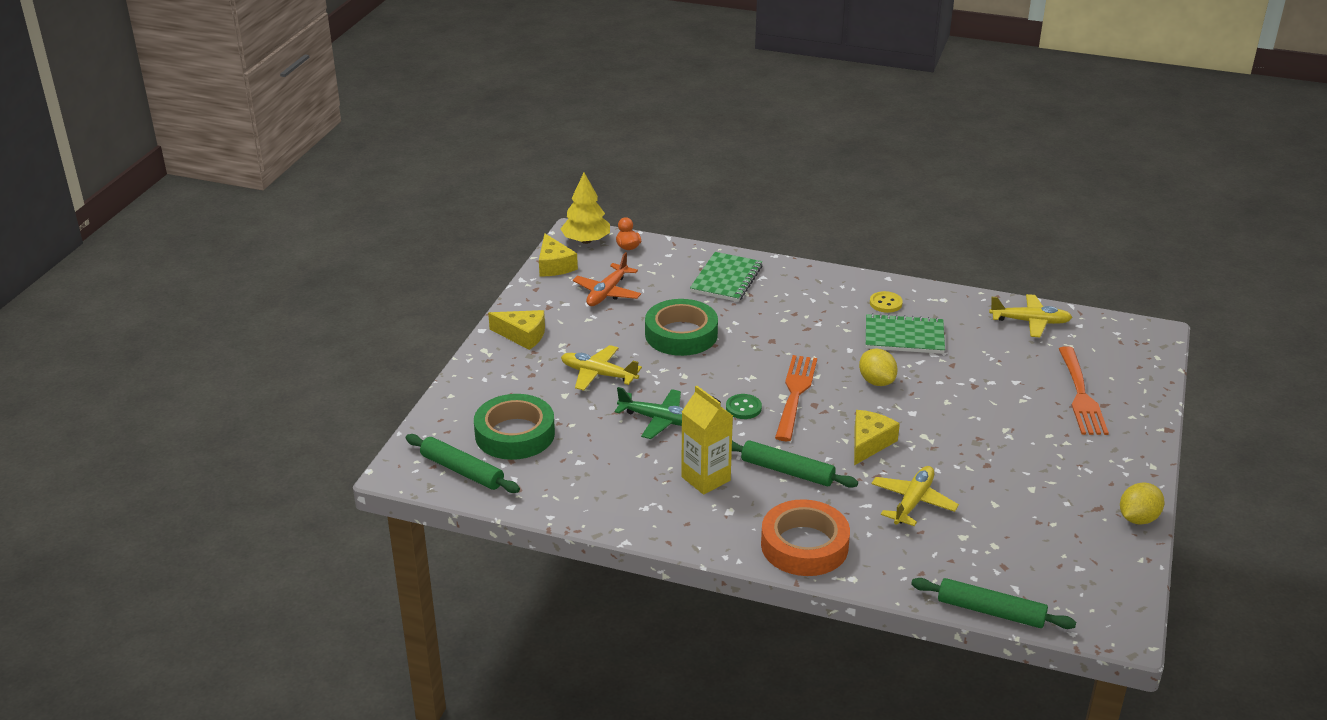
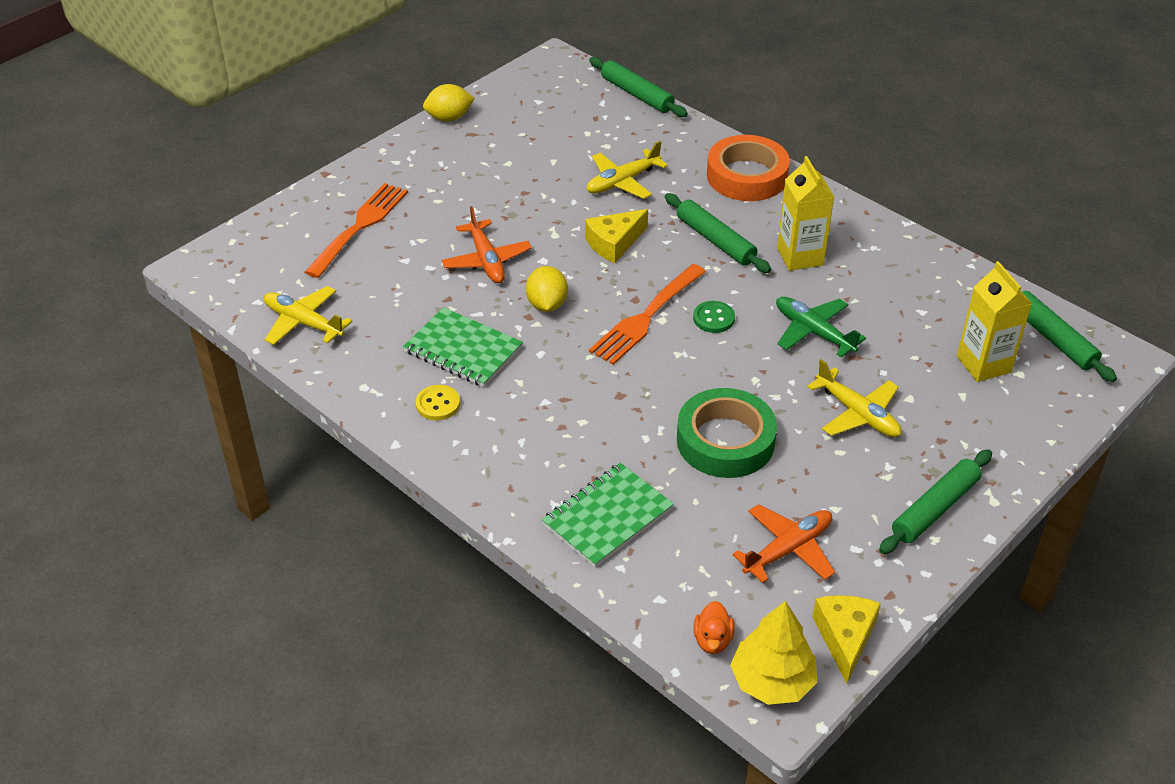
camera: 155 degrees left, 10 degrees up
(515, 434) = (983, 364): green tape -> yellow carton
(522, 335) = (935, 508): yellow cheese -> green rolling pin
(955, 399) = (486, 260): none -> orange plane

